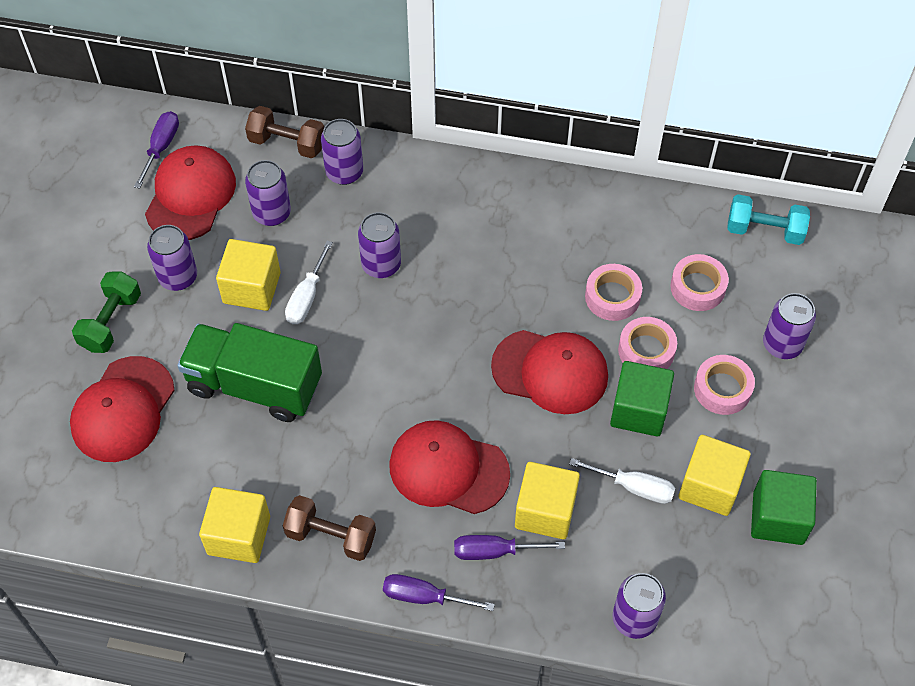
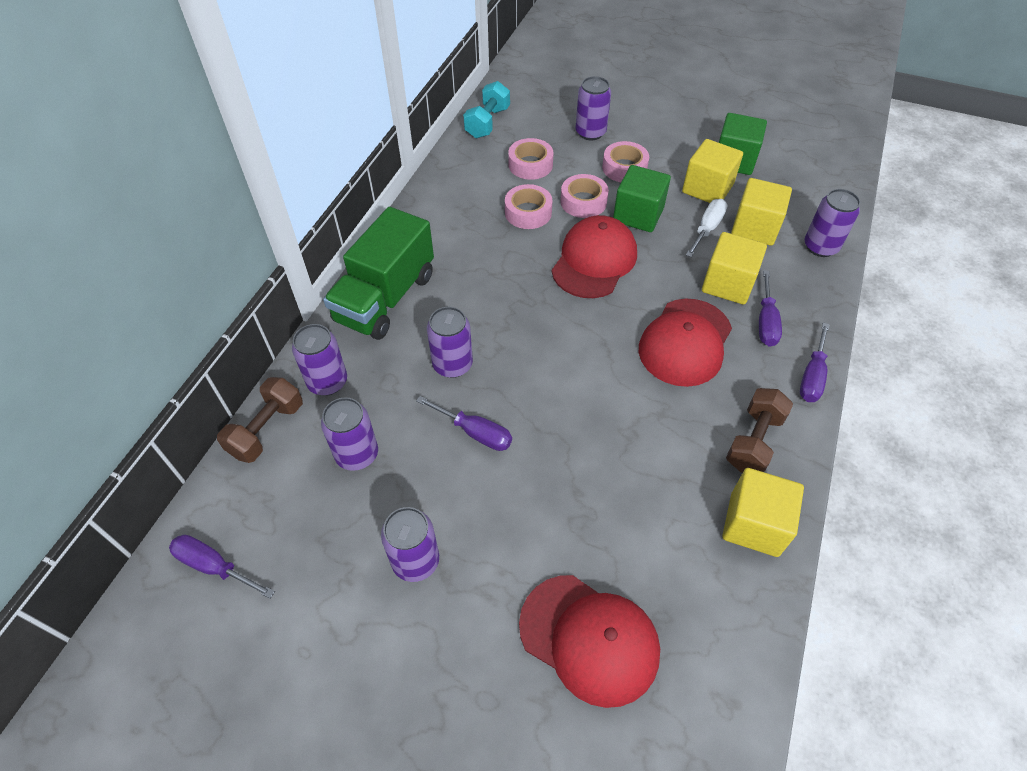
camera: 80 degrees left, 5 degrees down
(111, 322) = (461, 646): green dumbbell -> none
(190, 195) = (301, 537): red cap -> none
(251, 288) = (450, 483): yellow cube -> yellow cube (755, 228)
(254, 385) = (576, 492): green truck -> green truck (385, 298)
(307, 297) = (475, 432): white screwdriver -> purple screwdriver

